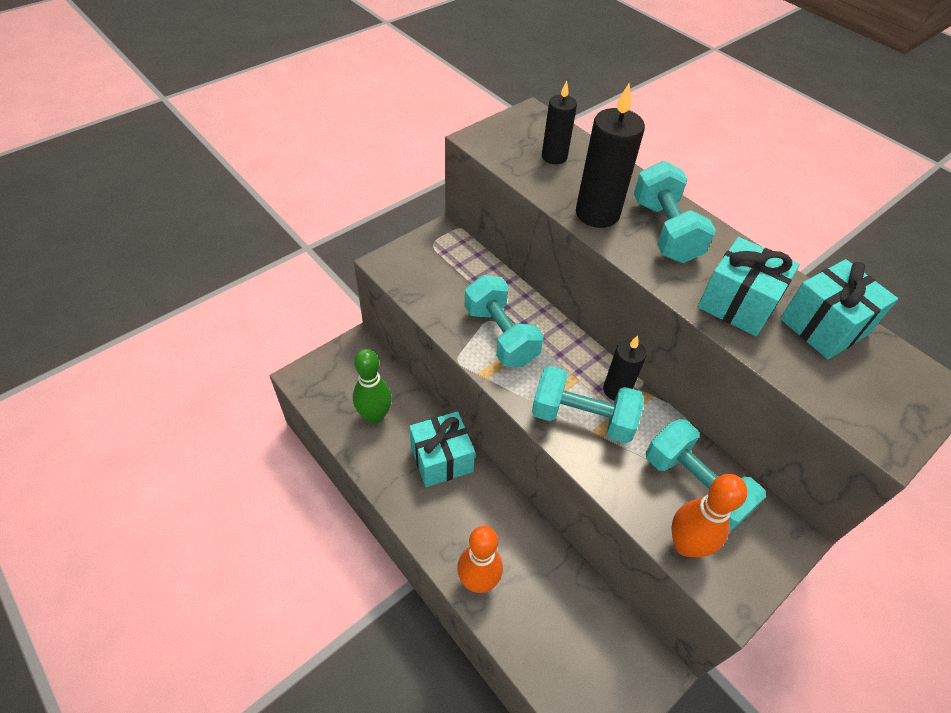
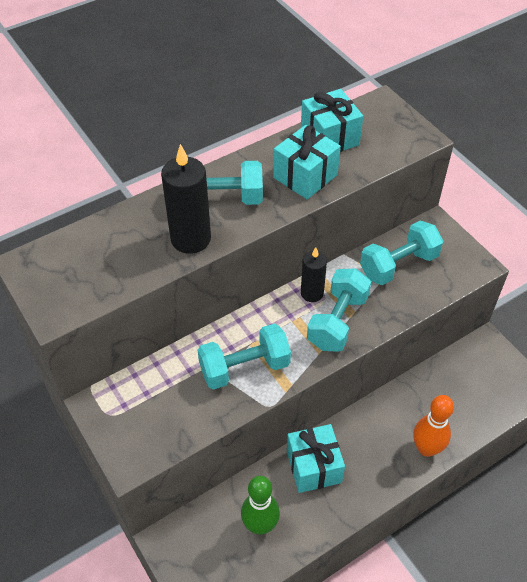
camera: 80 degrees left, 0 degrees up
(554, 157) = (102, 256): black candle -> none
(685, 545) = (443, 281): orange bowling pin -> none

